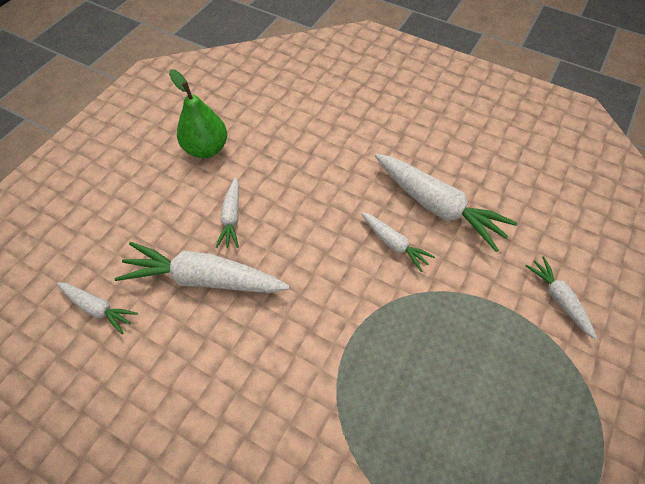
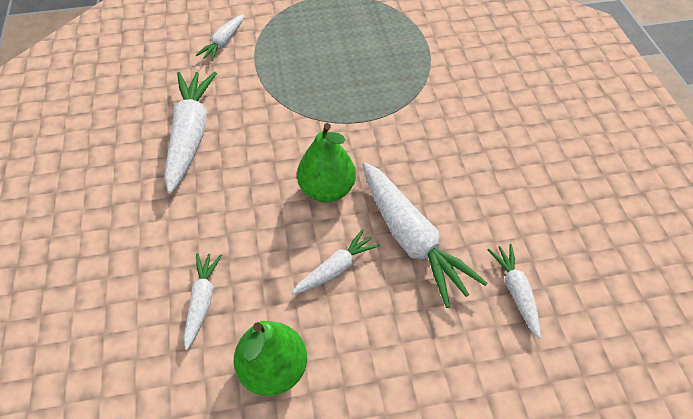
camera: 130 degrees left, 5 degrees down
(299, 258) = (327, 190): none -> green pear
(394, 244) = (255, 141): white carrot -> white carrot (202, 301)

